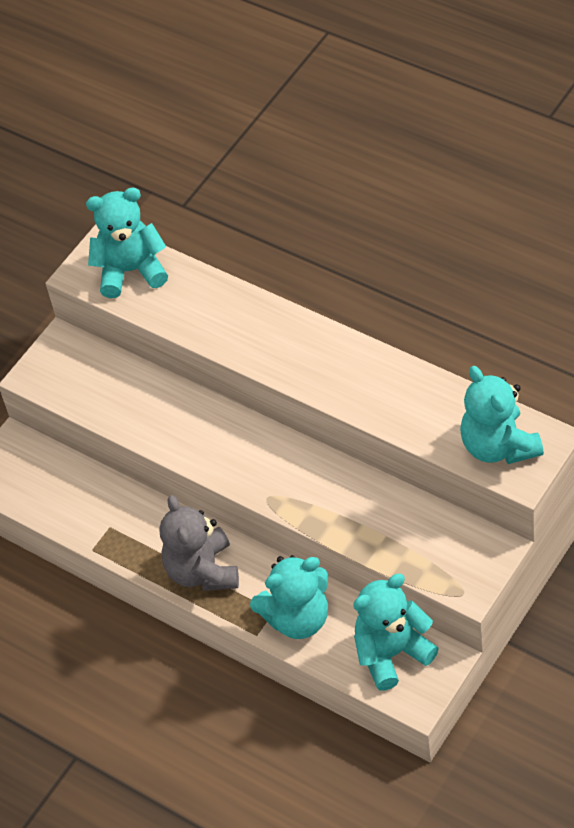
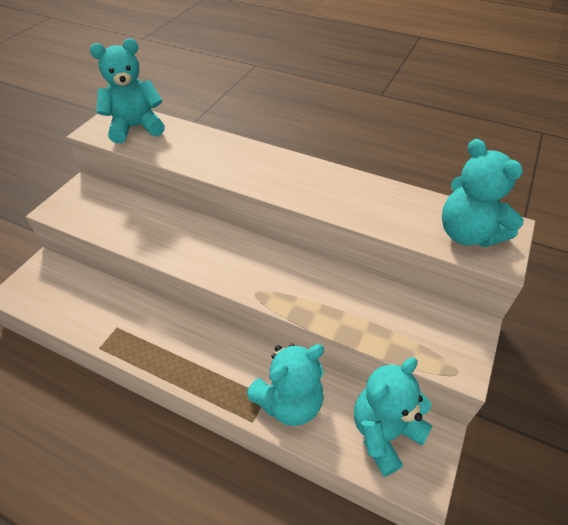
camera: 15 degrees left, 5 degrees down
(202, 571) = (198, 362): grey teddy bear -> none

